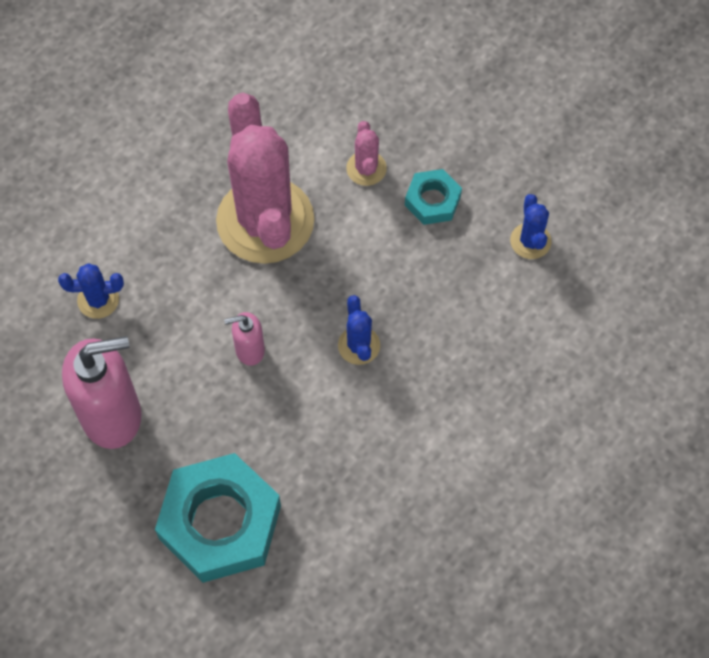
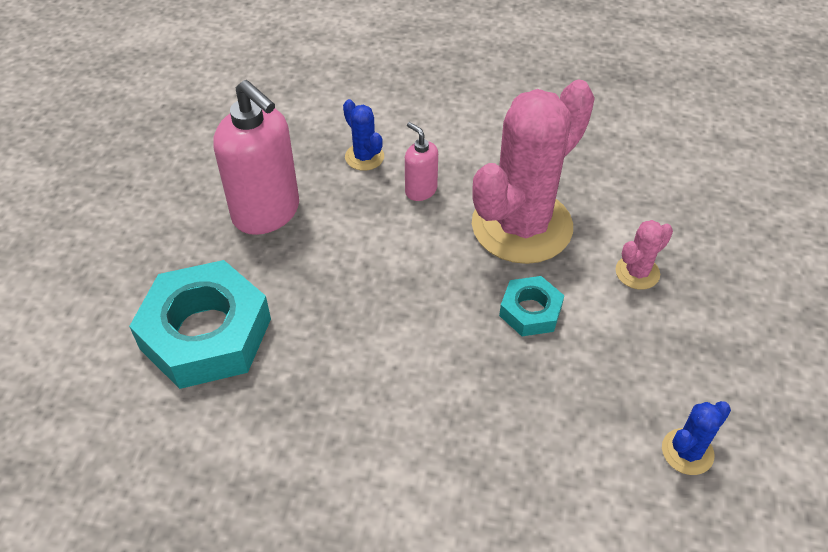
camera: 60 degrees right, 15 degrees down
(249, 350) = (389, 274): pink soap dispenser -> pink soap dispenser (420, 190)
(359, 345) = (453, 355): blue cactus -> none
(432, 200) = (653, 340): turquoise nut -> turquoise nut (530, 311)

